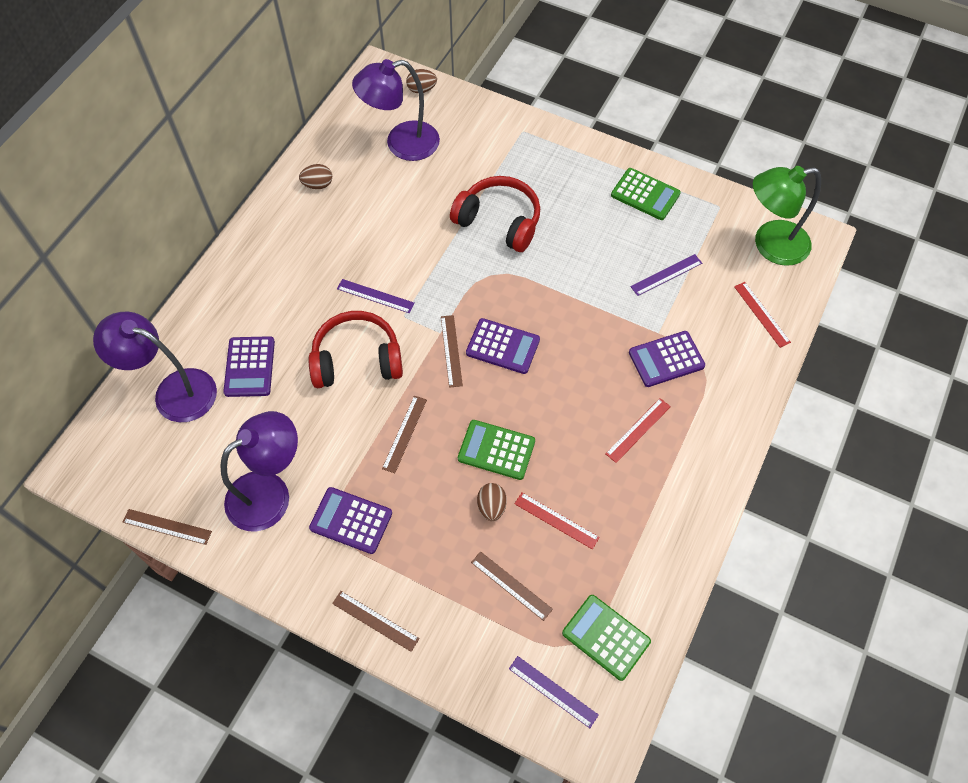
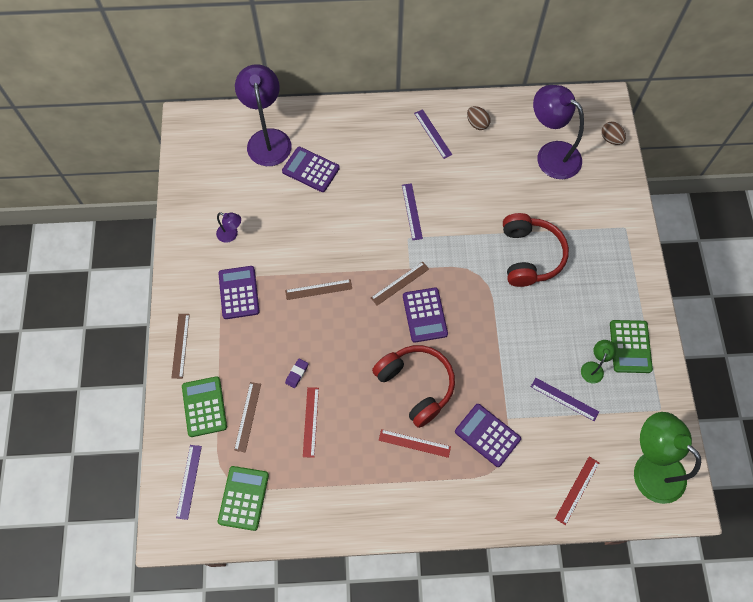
camera: 60 degrees right, 5 degrees up
(167, 527) = (178, 192): brown ruler -> none
(250, 367) = (310, 170): purple calculator -> purple calculator turned 60 degrees clockwise
(270, 493) = (231, 235): purple lamp -> purple lamp, size x0.46
(298, 229) = (432, 134): none -> purple ruler
(357, 360) = (355, 229): red headphones -> red headphones (416, 385)
(491, 507) = (297, 374): brown egg -> purple eraser
(496, 450) = (341, 354): green calculator -> green calculator (204, 406)
(649, 234) = (593, 368): none -> green lamp

